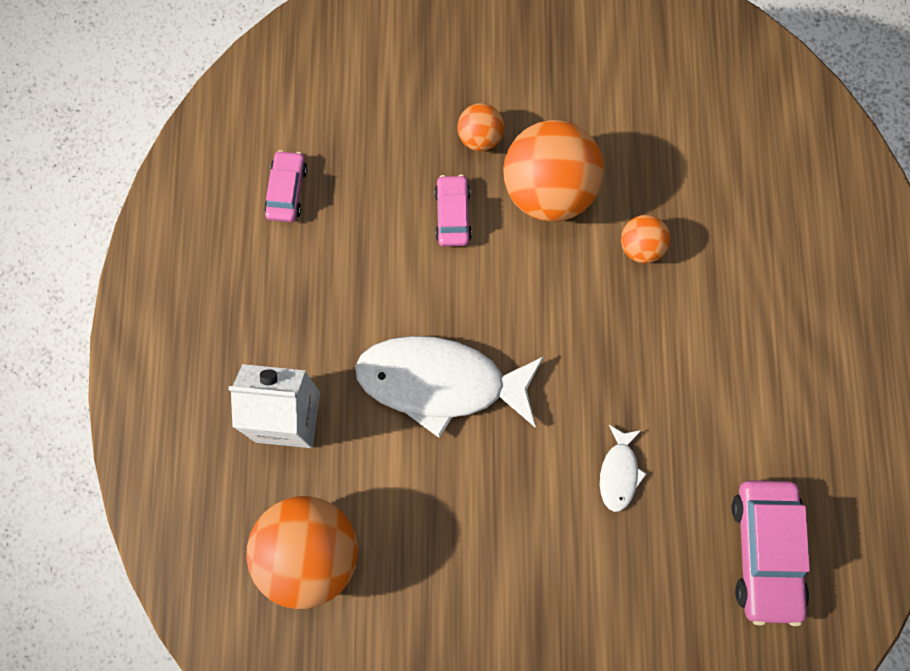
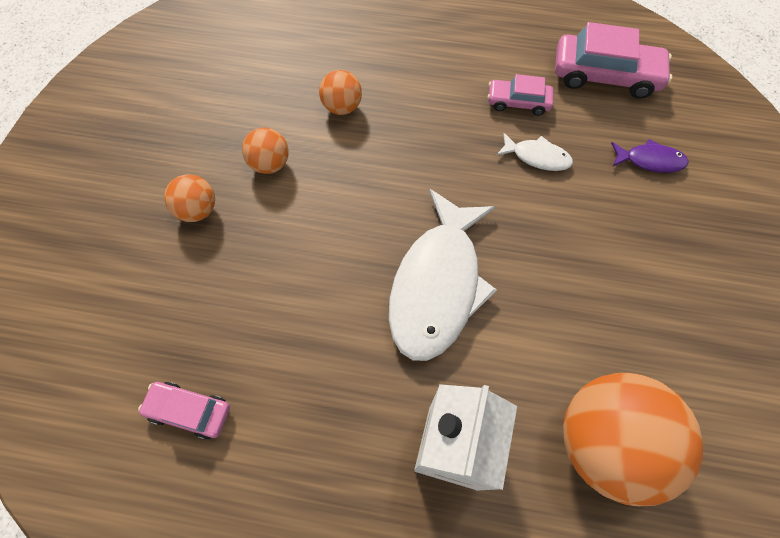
camera: 80 degrees left, 10 degrees down
(453, 215) = (270, 247): pink car -> pink car (518, 102)
(548, 190) = (270, 164): orange ball -> orange ball, size x0.49
(642, 606) = (650, 161): none -> purple fish

